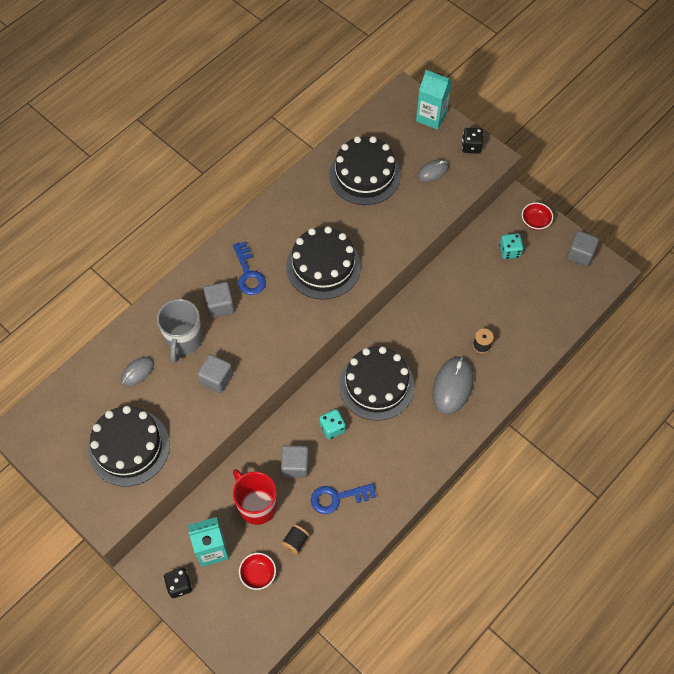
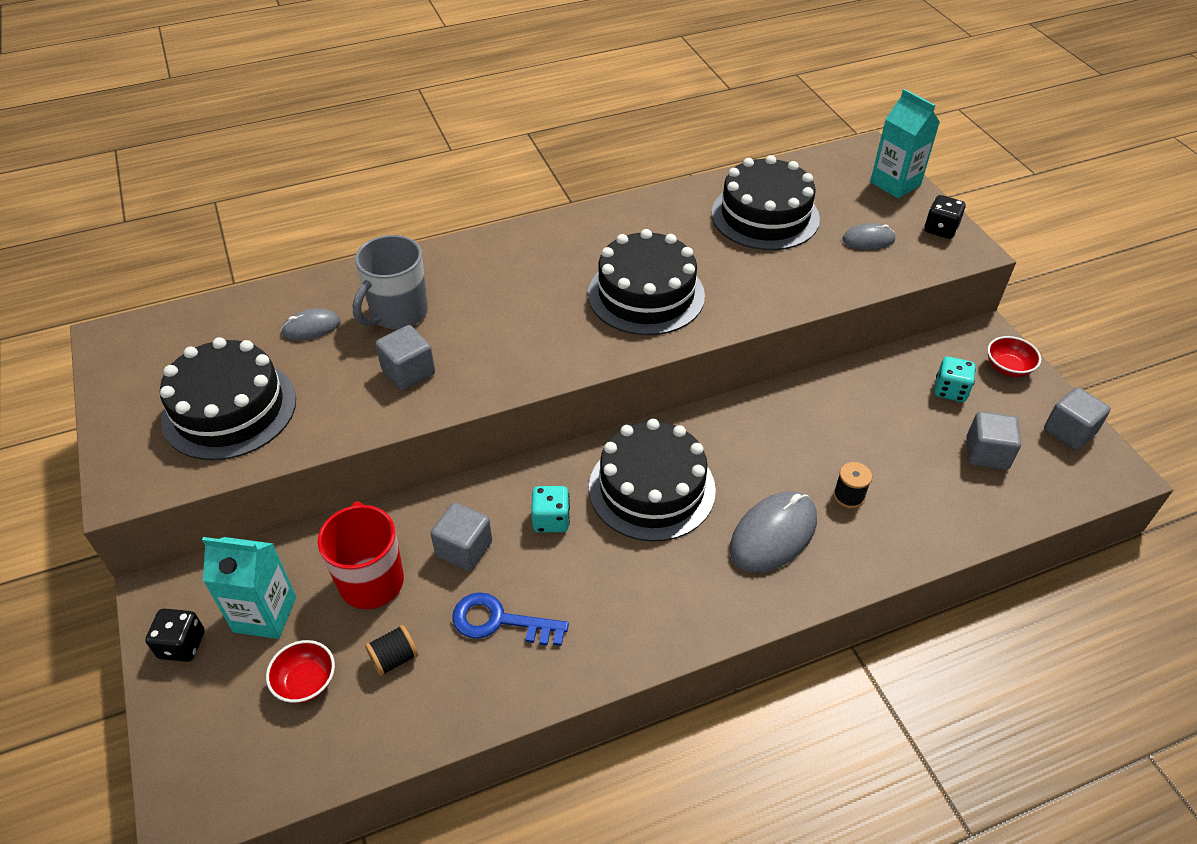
camera: 25 degrees right, 15 degrees down
(220, 305) = (474, 292): grey cube -> grey cube (986, 453)
(248, 274) = (536, 270): blue key -> none

